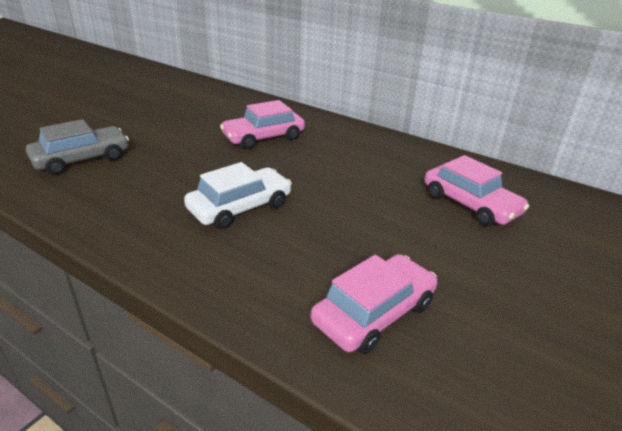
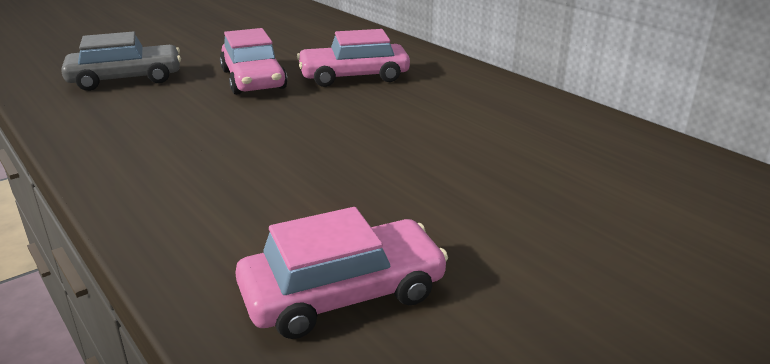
camera: 20 degrees right, 5 degrees down
(240, 207) = (263, 147): white car -> none
(470, 204) = (595, 184): pink car -> pink car (253, 79)

